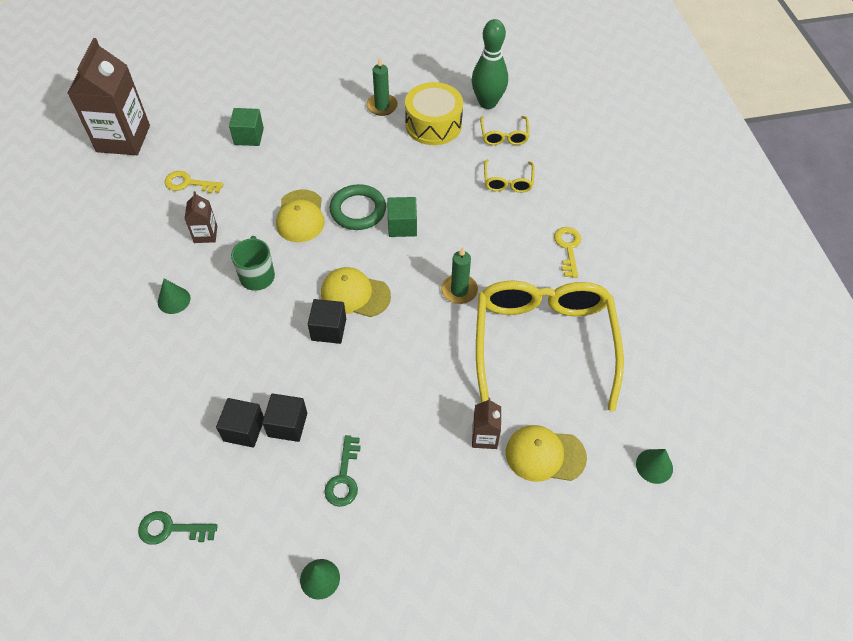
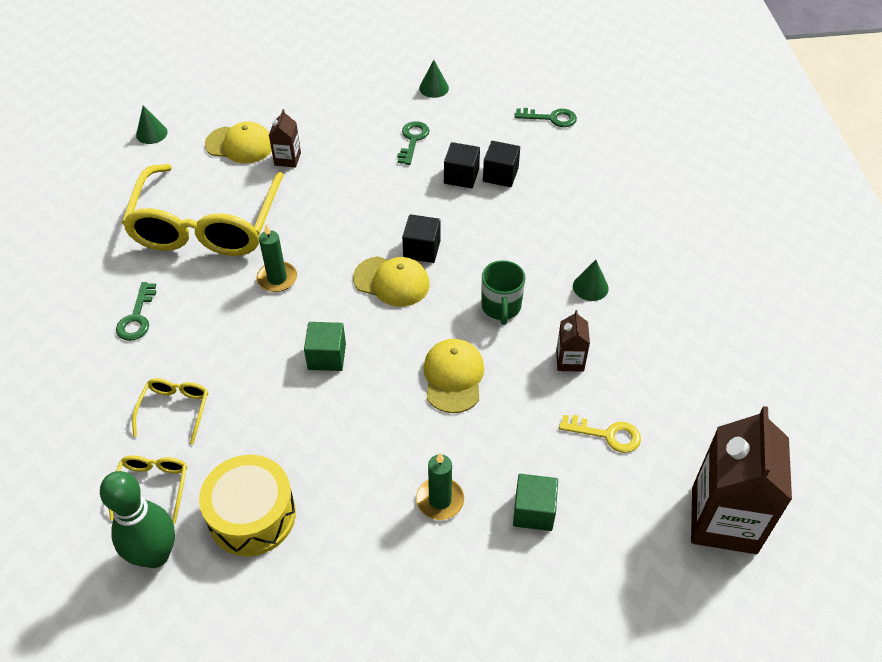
camera: 175 degrees left, 5 degrees down
(358, 210) = (380, 381): green ring -> none
(382, 106) = (325, 559): green candle -> green candle (440, 500)
(568, 248) = (137, 317): yellow key -> green key

